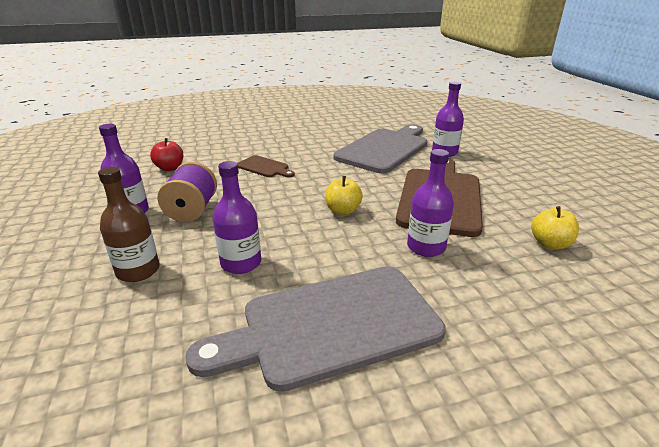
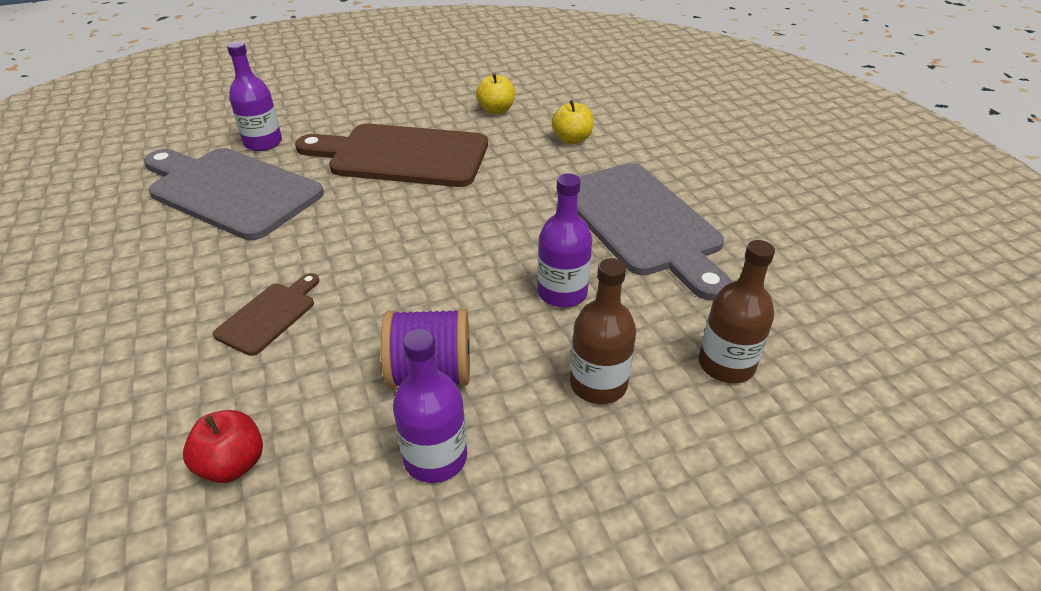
camera: 95 degrees left, 10 degrees up
(105, 346) = (726, 365): none -> brown bottle
(343, 211) = (433, 224): yellow apple -> yellow apple (572, 139)
(426, 247) = (510, 170): purple bottle -> none

